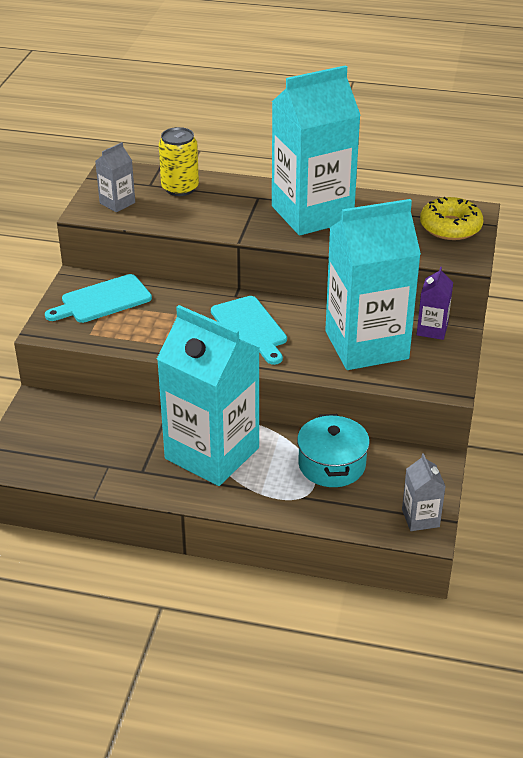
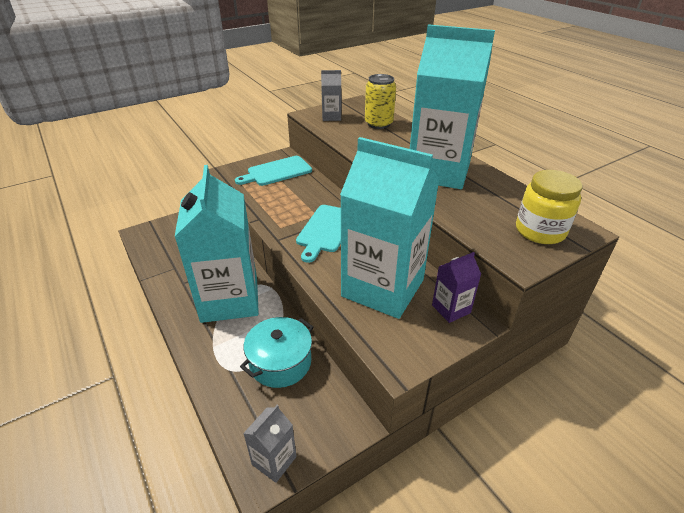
camera: 45 degrees right, 0 degrees up
(102, 300) = (277, 171): turquoise cutting board -> turquoise cutting board turned 45 degrees counterclockwise
(450, 227) = (540, 231): yellow donut -> yellow jar

